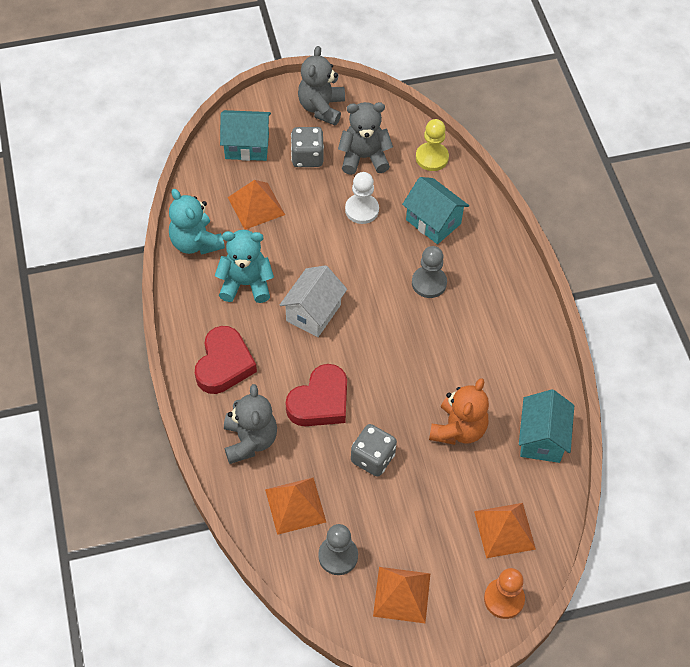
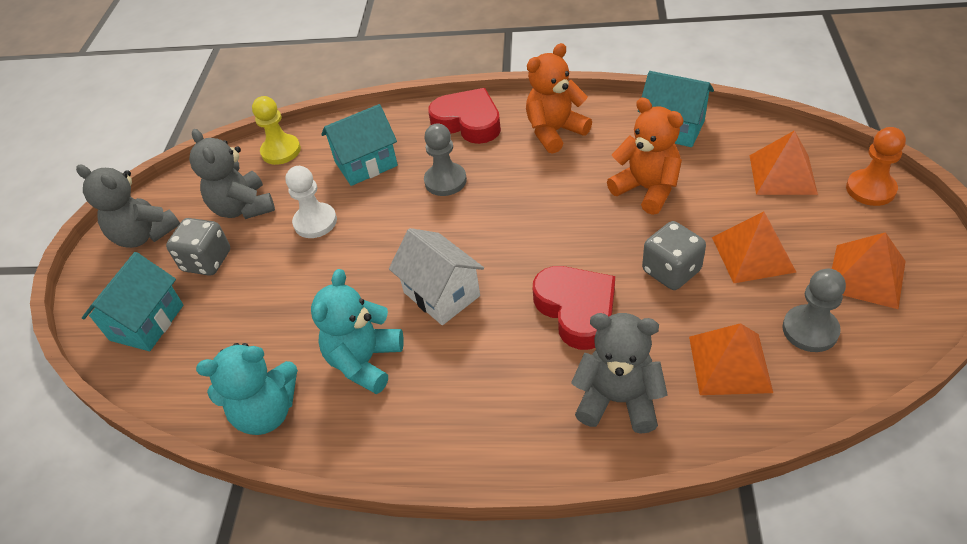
camera: 65 degrees left, 10 degrees down
(224, 364) = (485, 410): red heart -> red heart (468, 122)
(256, 206) = (247, 328): orange pyramid -> orange pyramid (752, 254)
(364, 157) = (243, 208): grey teddy bear -> grey teddy bear turned 45 degrees counterclockwise
(511, 348) = (555, 132): none -> orange teddy bear

